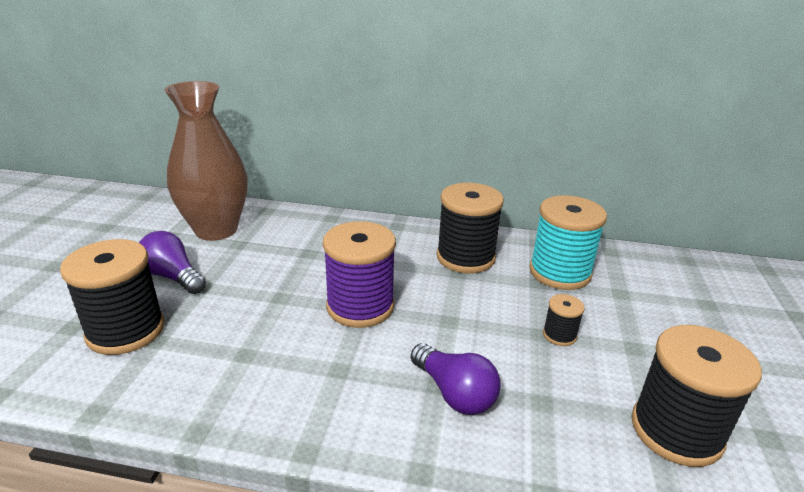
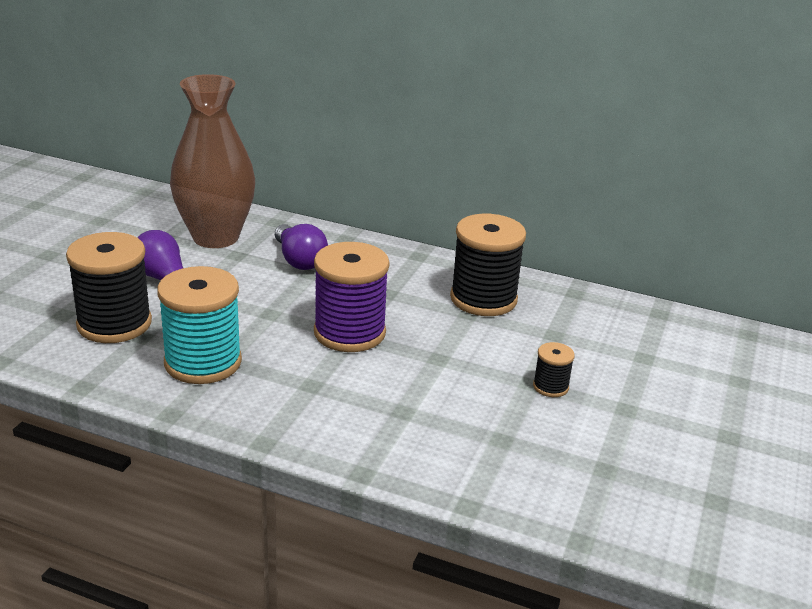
camera: 10 degrees right, 0 degrees up
(454, 393) = (417, 420): purple light bulb -> purple light bulb (299, 260)
(559, 273) = (584, 328): turquoise spool -> turquoise spool (203, 362)
(676, 431) = (624, 481): black spool -> none

